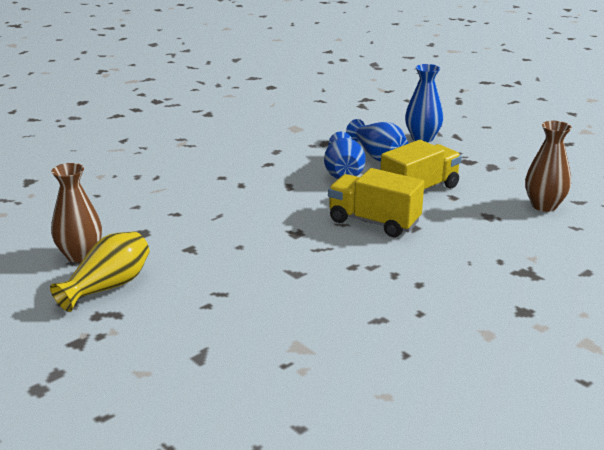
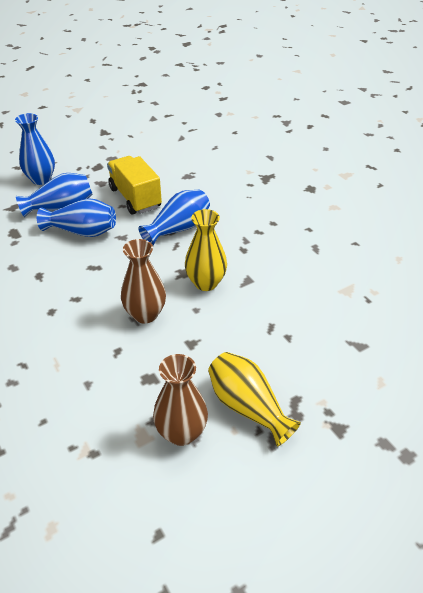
camera: 80 degrees left, 15 degrees up
(283, 248) = (206, 283): none -> yellow vase
(373, 222) = (178, 229): yellow truck -> blue vase
(544, 205) = (181, 151): brown vase -> brown vase (145, 314)

